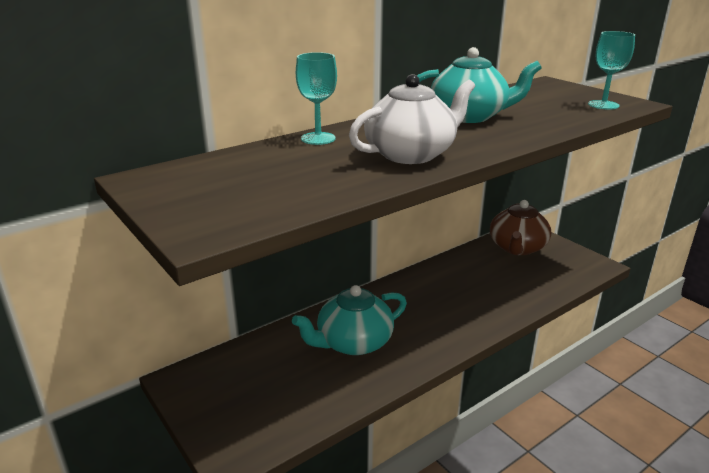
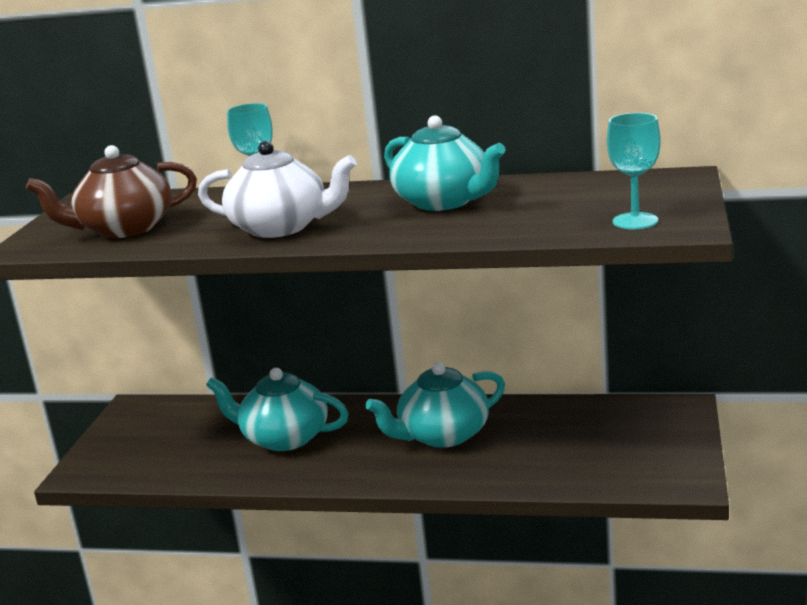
camera: 50 degrees right, 5 degrees down
(446, 294) = (442, 435): none -> turquoise teapot
(517, 248) = (624, 422): brown teapot -> brown teapot (124, 229)

